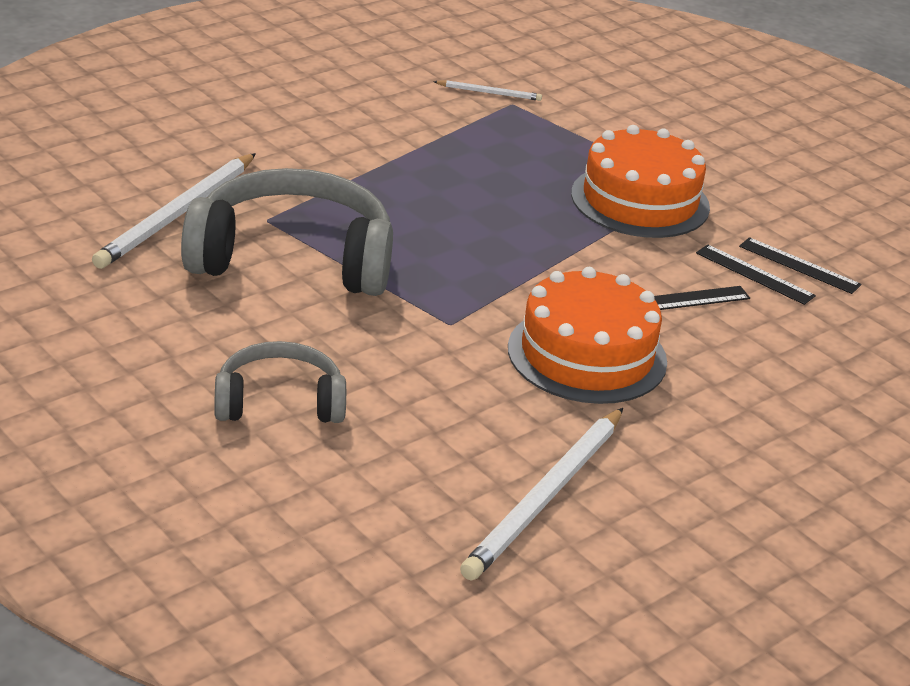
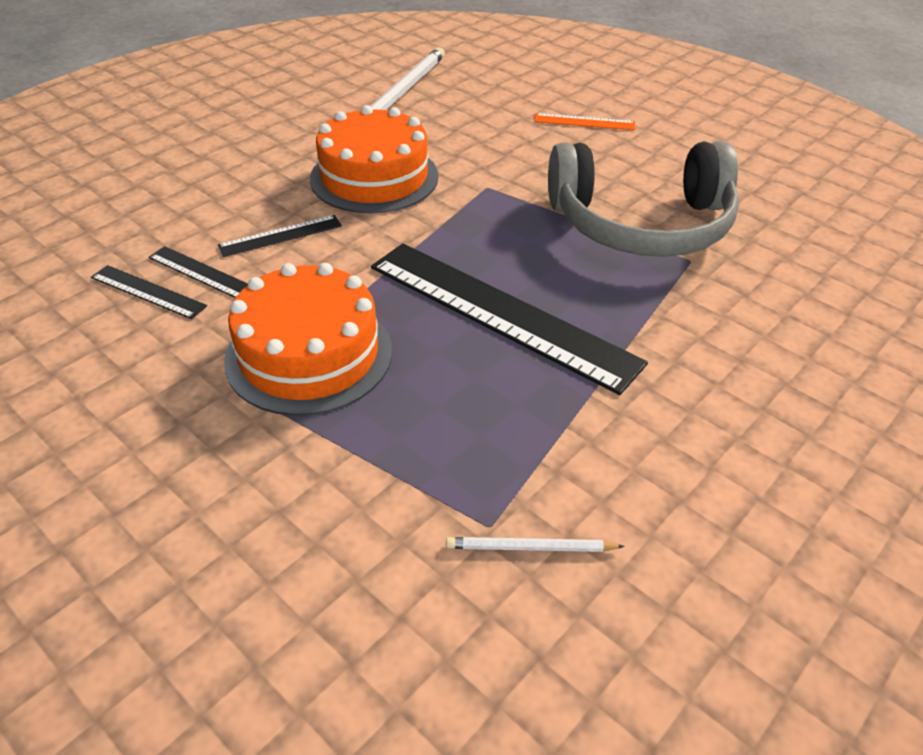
camera: 175 degrees right, 10 degrees up
(177, 215) = (772, 252): white pencil -> none
(279, 402) = (584, 122): grey headphones -> orange ruler
(472, 204) = (500, 314): none -> black ruler

